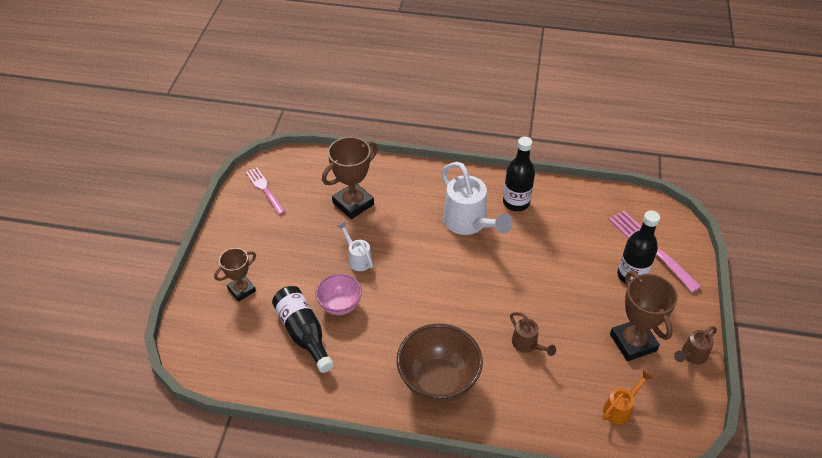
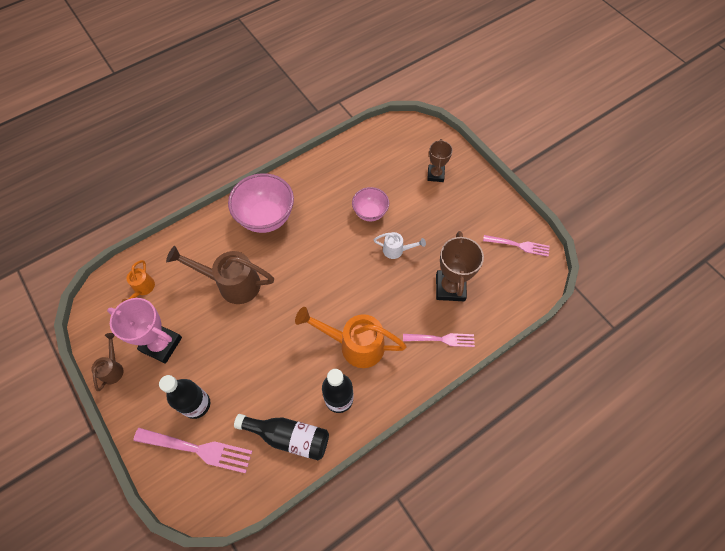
camera: 135 degrees right, 15 degrees up
(303, 333) = (370, 181): black bottle -> black bottle (288, 437)
(402, 181) = (442, 339): none -> pink fork
(438, 382) = (266, 218): brown bowl -> pink bowl
(469, 224) = (354, 344): white watering can -> orange watering can
(527, 345) = (232, 283): brown watering can -> brown watering can, size x1.93
(633, 342) = (161, 344): brown trophy -> pink trophy

